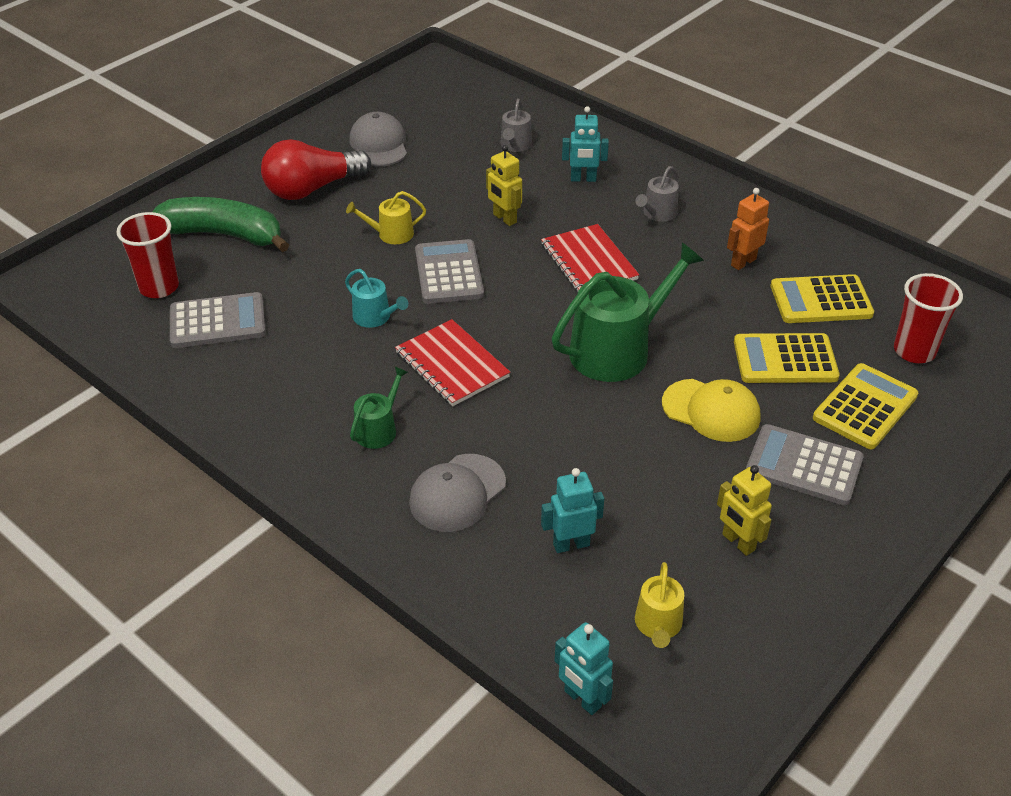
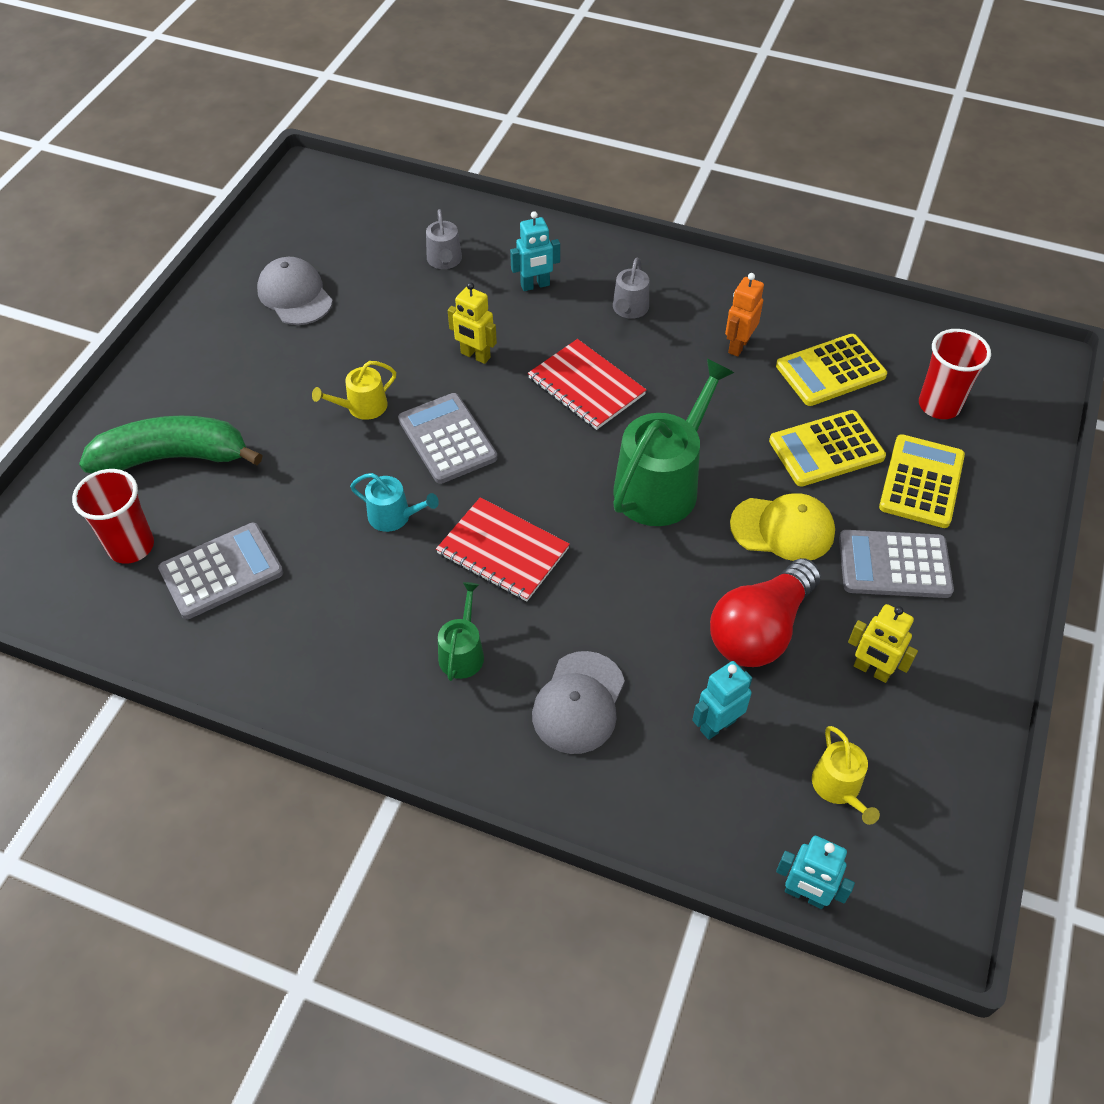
camera: 20 degrees left, 10 degrees up
(312, 189) = (246, 371): red light bulb -> red light bulb (760, 630)

